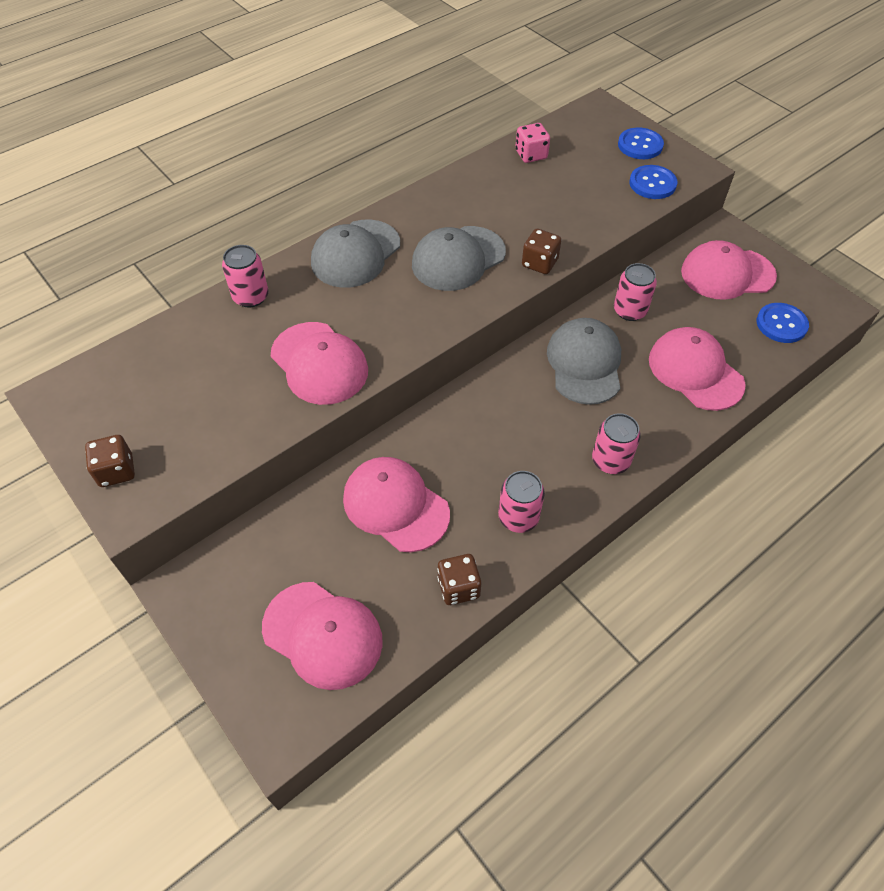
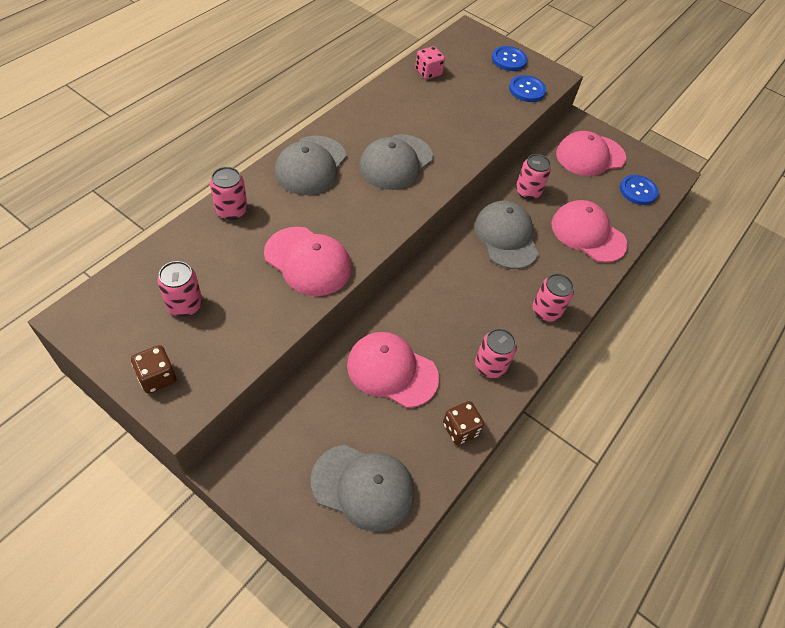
camera: 20 degrees left, 0 degrees up
(169, 396) = (185, 305): none -> pink can
(323, 634) = (363, 487): pink cap -> grey cap
(539, 263) = (460, 160): brown dice -> none

